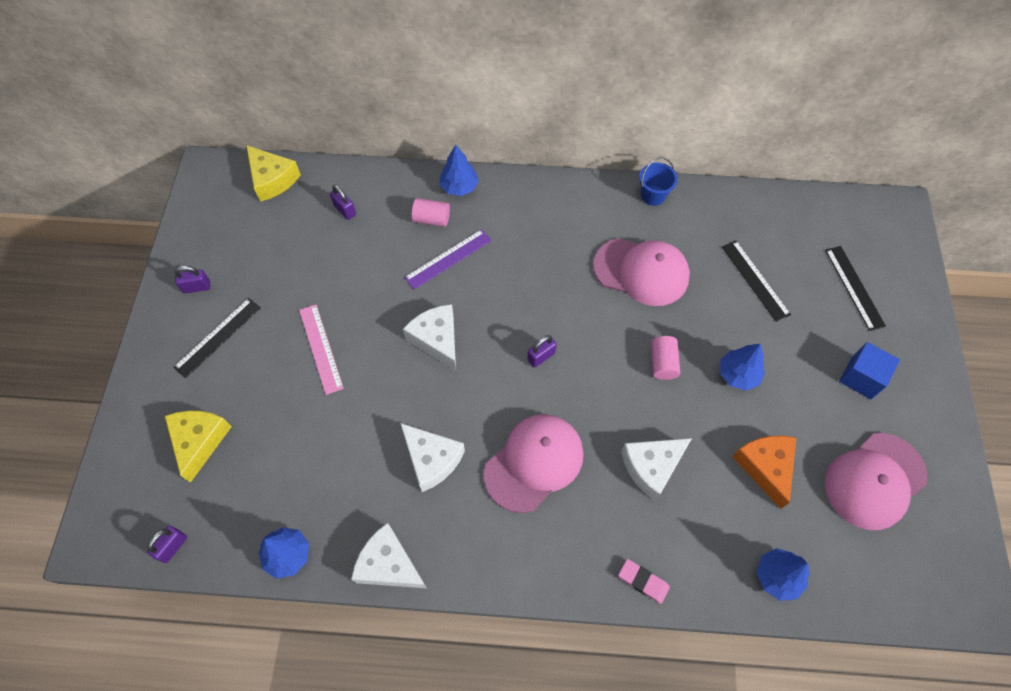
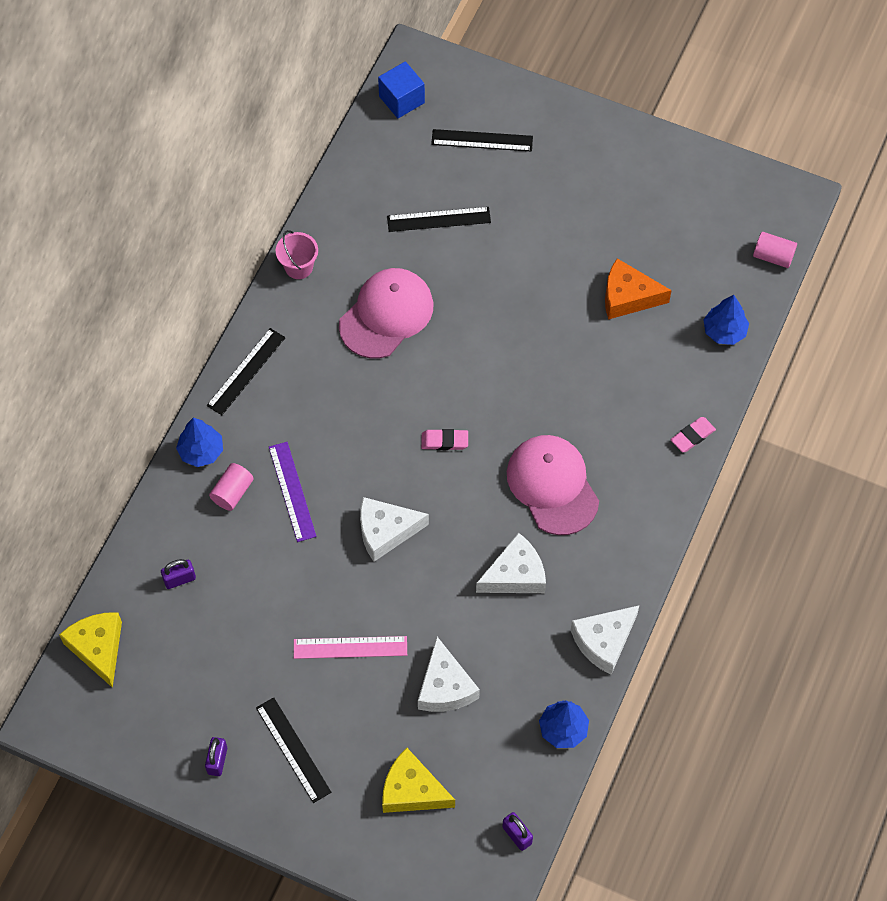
camera: 70 degrees left, 0 degrees up
(272, 179) = (98, 648): yellow cheese -> yellow cheese turned 90 degrees counterclockwise
(541, 192) = (246, 371): none -> black ruler
(541, 356) = (444, 441): purple padlock -> pink eraser
(651, 467) = (593, 388): white cheese -> white cheese (445, 687)
(653, 195) = (298, 267): blue bucket -> pink bucket
(662, 363) = (494, 337): pink cylinder -> pink cylinder (773, 256)
(738, 374) = (532, 279): blue tree -> none
(861, 377) = (574, 181): blue cube -> blue cube (401, 99)
(874, 481) = (671, 219): pink cap -> none

